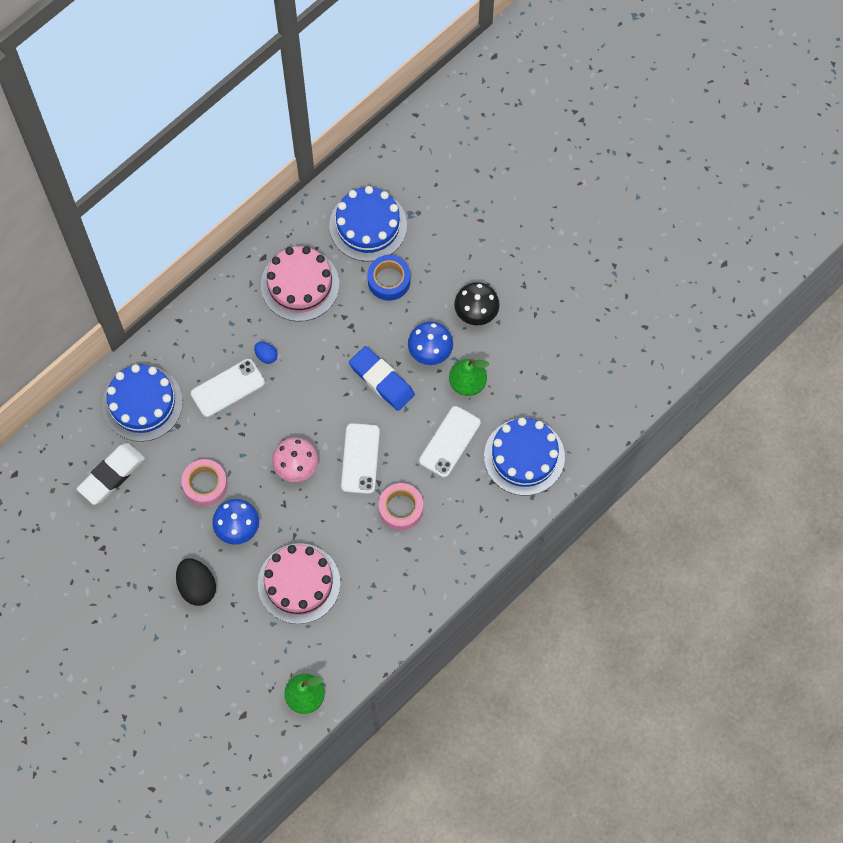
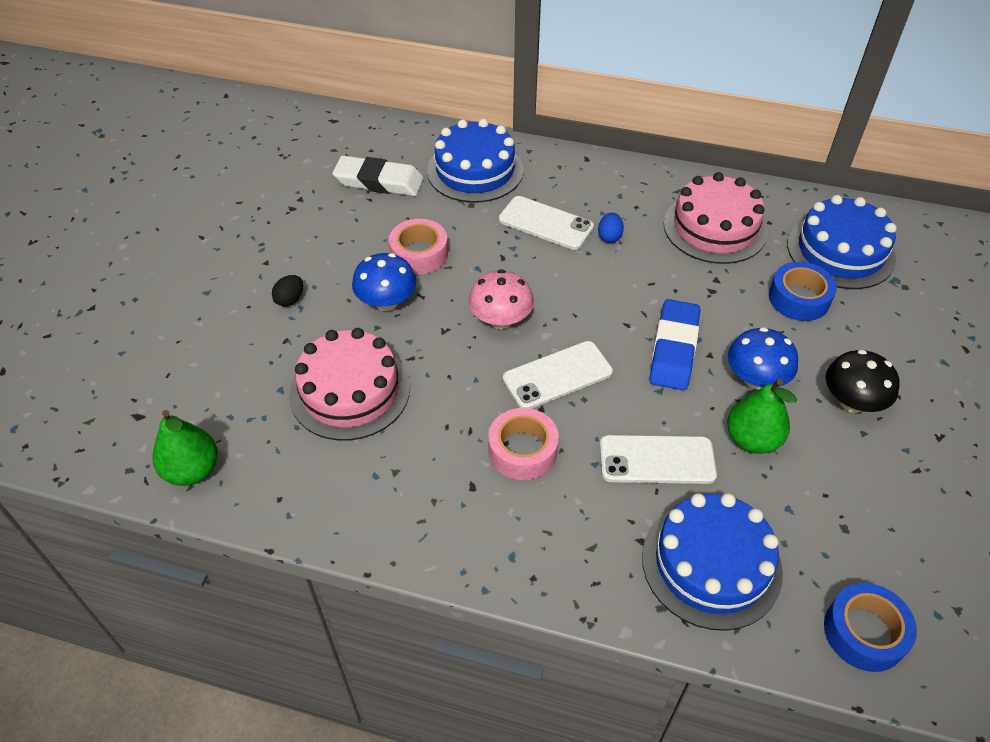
camera: 60 degrees right, 20 degrees down
(197, 586) = (290, 299): black egg -> black egg, size x0.54
(598, 412) = (864, 632): none -> blue tape

